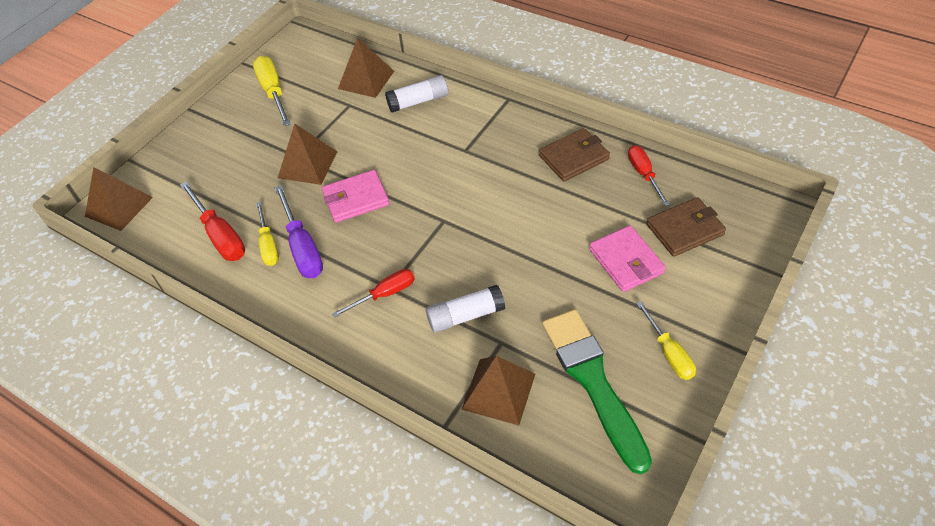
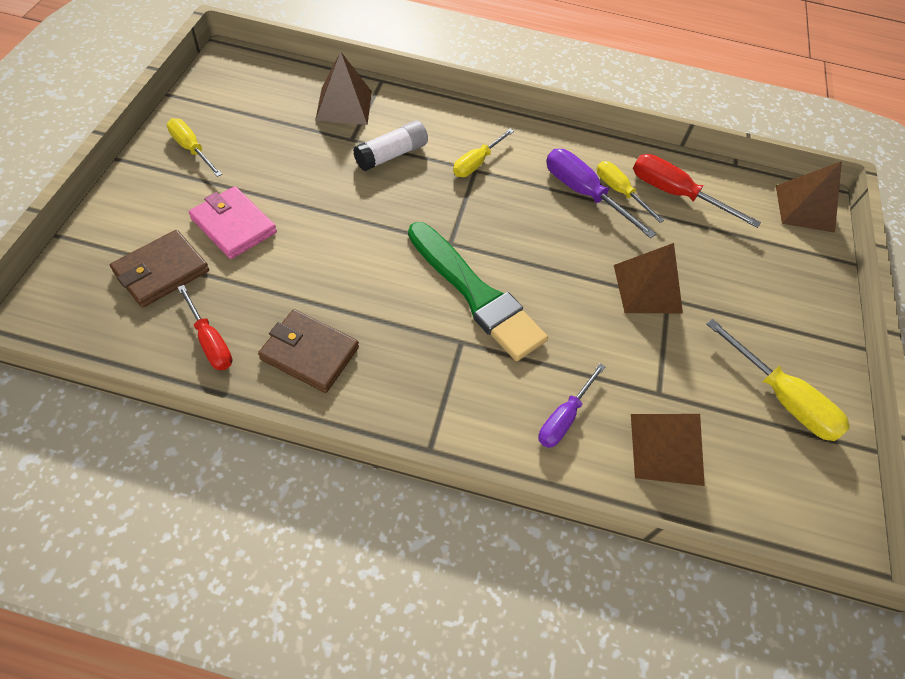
camera: 150 degrees right, 5 degrees up
(356, 199) = (562, 253): pink wallet -> none
(384, 294) = (477, 163): red screwdriver -> yellow screwdriver
(418, 101) = (564, 417): white glue stick -> purple screwdriver
(574, 157) = (309, 353): brown wallet -> brown wallet turned 75 degrees clockwise
(593, 381) = (262, 120): green brush -> green brush (476, 294)

